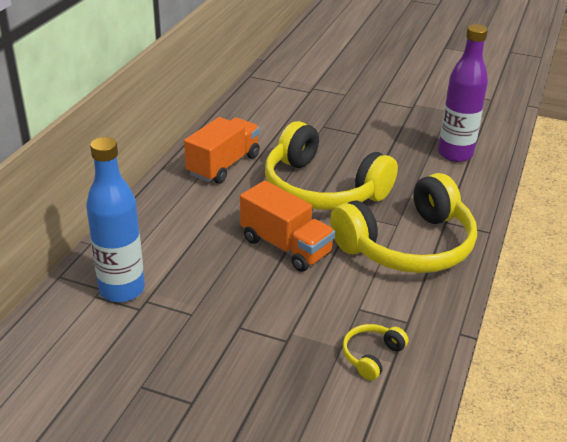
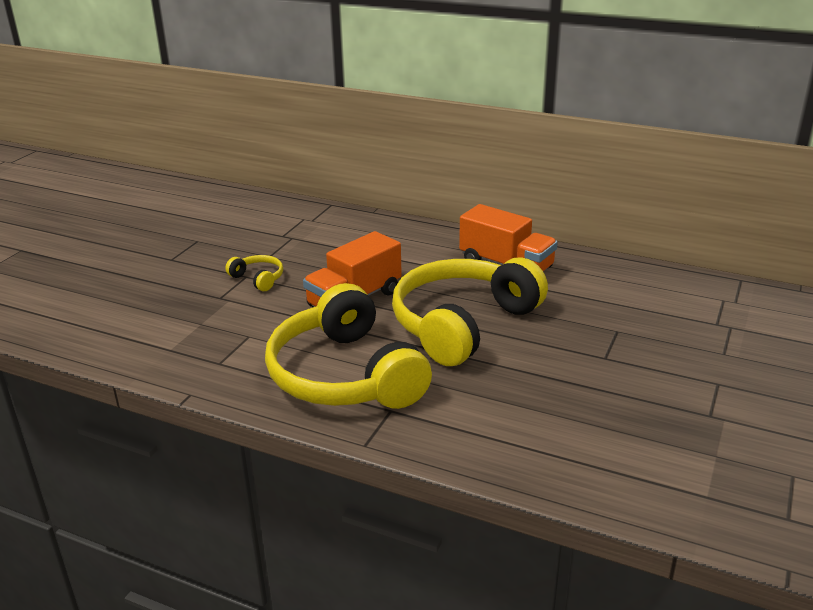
camera: 95 degrees right, 5 degrees down
(122, 290) = (308, 227): blue bottle -> none
(371, 356) = (182, 338): yellow headphones -> yellow headphones (258, 278)
(455, 154) = (566, 441): purple bottle -> none

